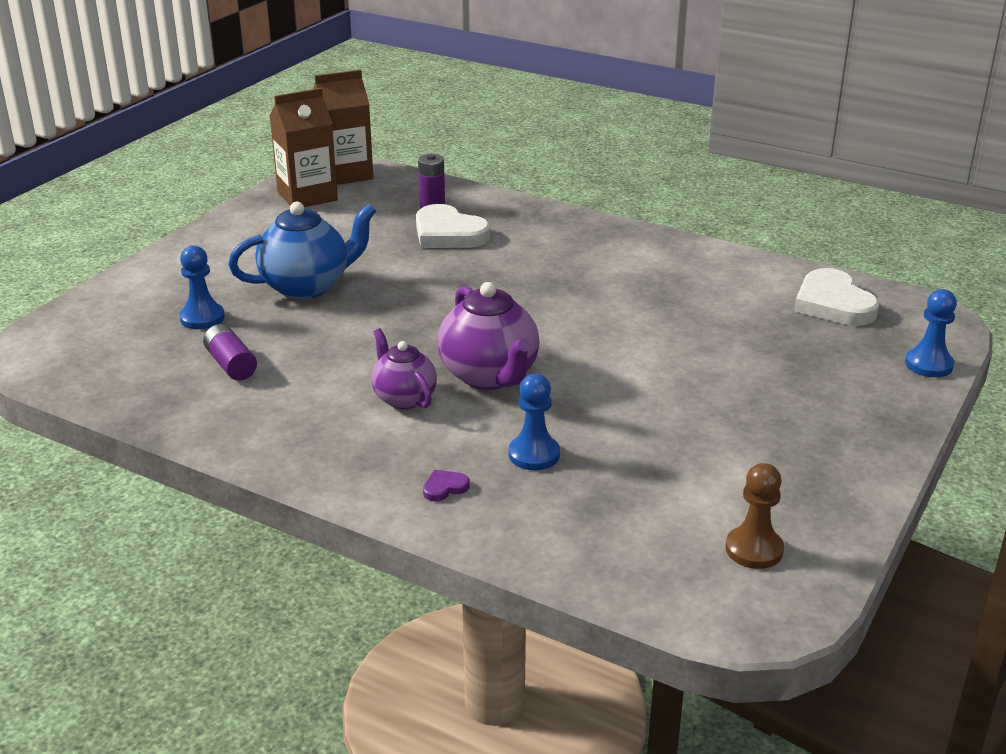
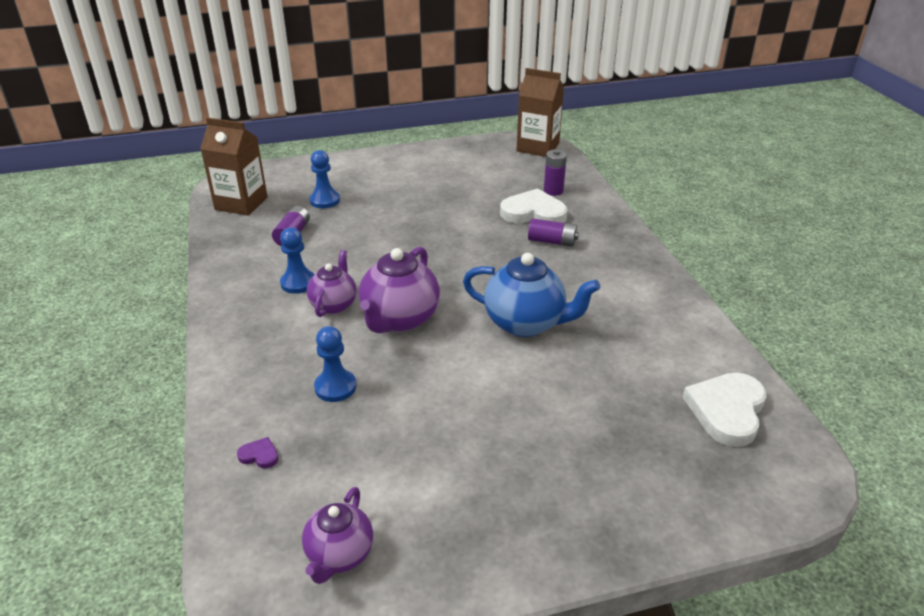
camera: 45 degrees right, 5 degrees up
(307, 196) = (494, 152): brown carton -> brown carton (241, 203)
(307, 286) = (402, 208): blue teapot -> blue teapot (526, 323)
(444, 488) = (259, 374): purple heart -> purple heart (259, 455)
(448, 233) = (533, 213): white heart -> white heart turned 105 degrees clockwise
(508, 250) = (552, 241): none -> purple battery
(754, 549) = (339, 555): brown pawn -> purple teapot
(928, 364) = (725, 514): blue pawn -> blue pawn (298, 283)

